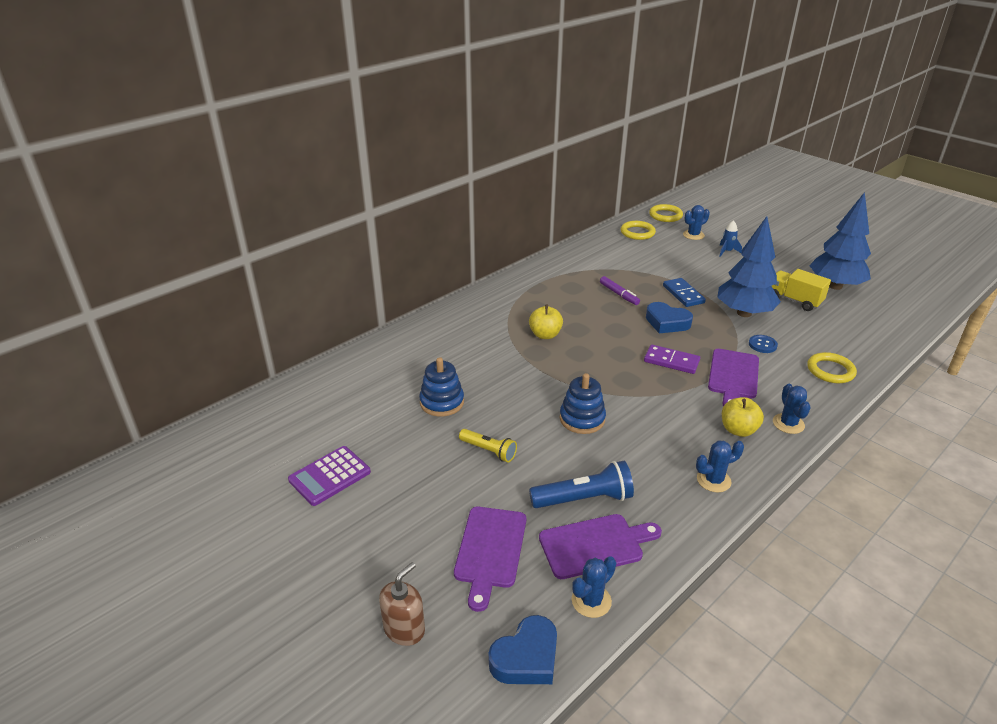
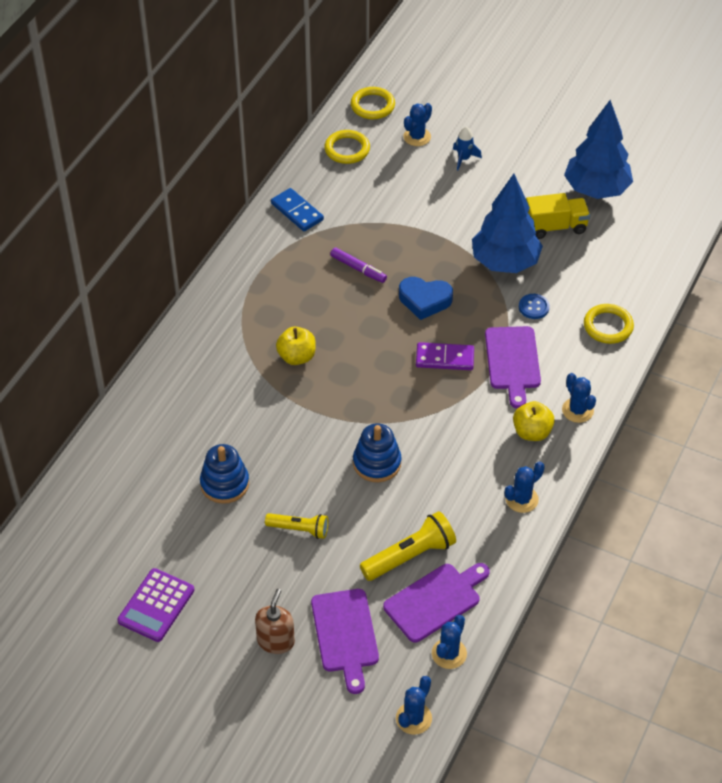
camera: 20 degrees left, 15 degrees up
(404, 629) = (304, 728): brown soap dispenser -> brown soap dispenser (275, 641)
(526, 657) = (413, 718): blue heart -> blue cactus
(584, 499) = (410, 556): blue flashlight -> yellow flashlight
(683, 294) = (431, 249): blue domino -> blue domino (297, 212)
(794, 300) = (555, 227): yellow truck -> yellow truck turned 150 degrees clockwise

